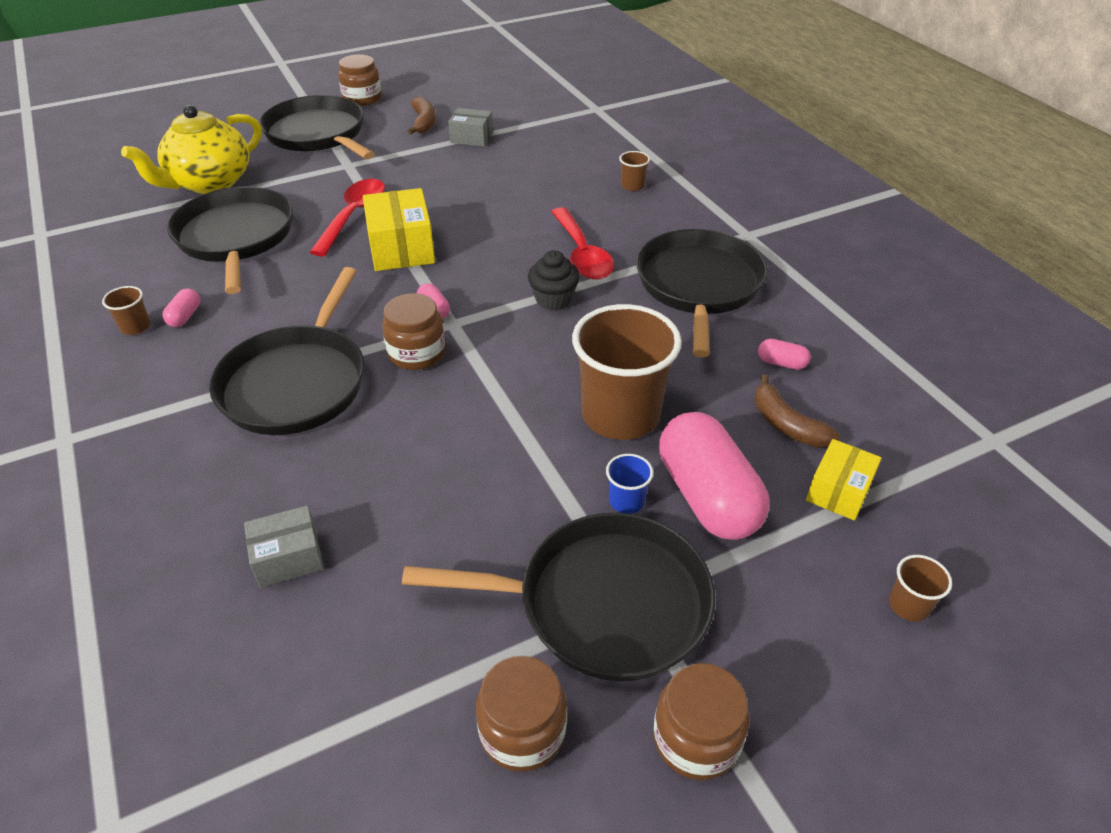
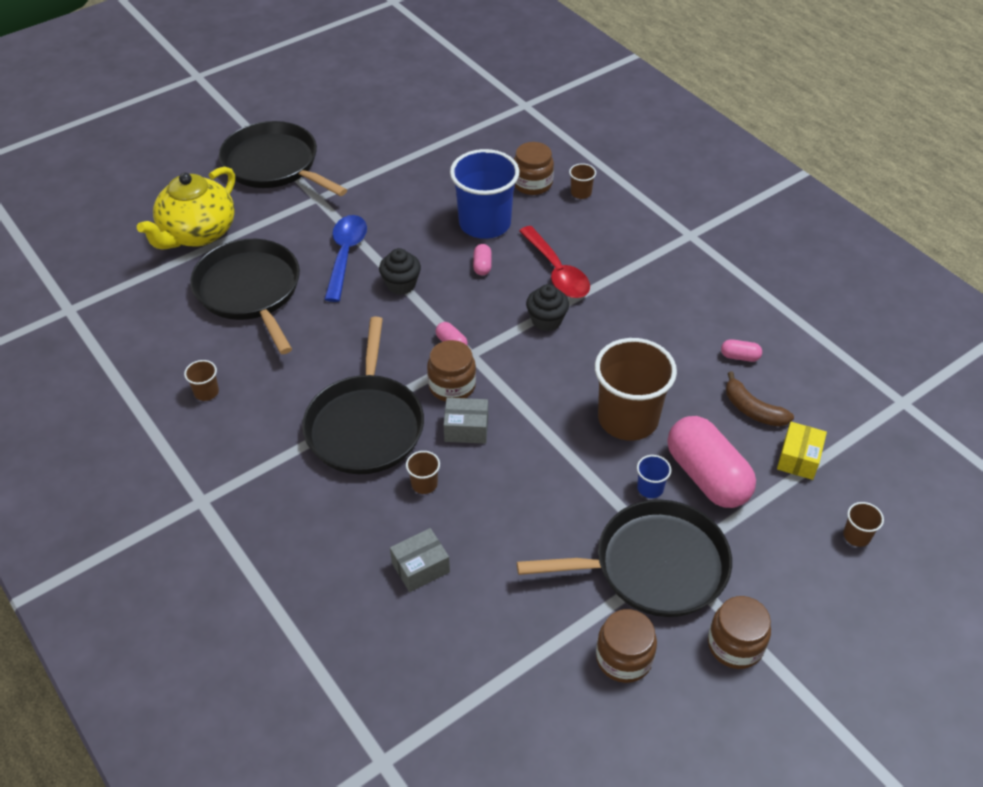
camera: 10 degrees left, 5 degrees up
(185, 316) = (244, 377): pink capsule -> pink capsule (482, 266)
(337, 456) = (424, 484): none -> brown cup
(353, 216) = (345, 255): red spoon -> blue spoon
(362, 99) = (299, 115): brown jar -> brown jar (532, 183)
(401, 248) = (401, 284): yellow box -> black cupcake
(423, 123) = (369, 139): brown banana -> none
(471, 138) = (420, 153): grey box -> grey box (466, 429)
(516, 202) = (485, 223): none -> blue cup
(699, 286) = (661, 292): black pan -> none

